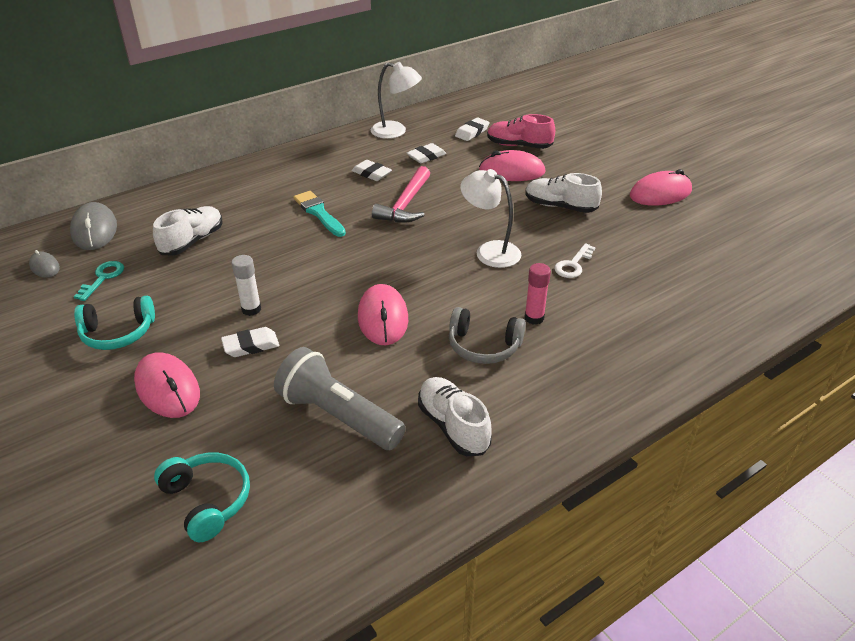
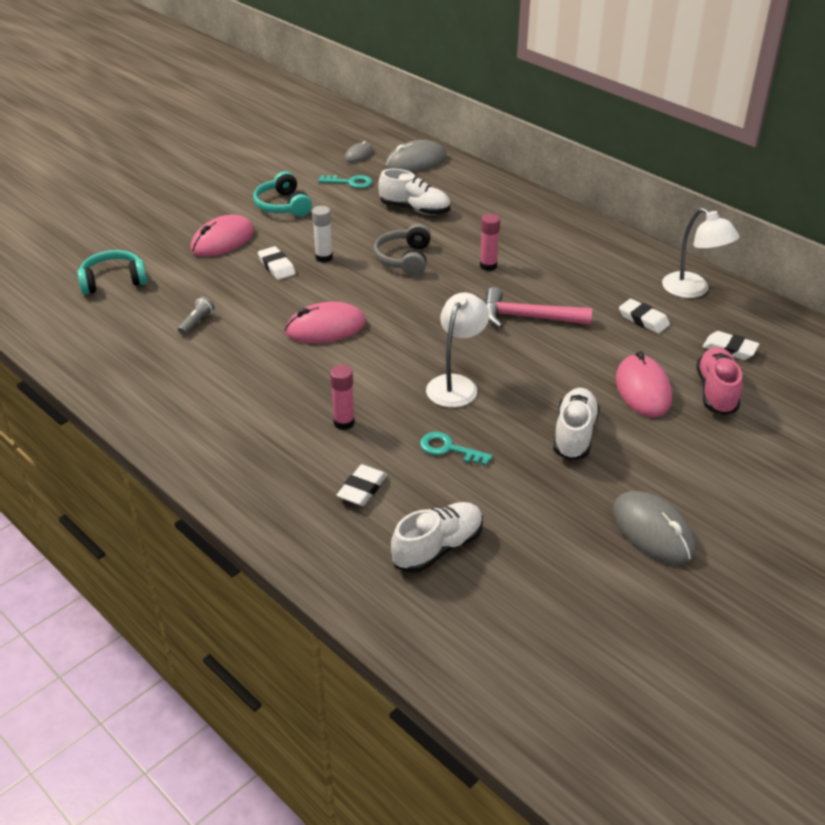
camera: 80 degrees right, 0 degrees up
(207, 500) = (113, 281): turquoise headphones -> turquoise headphones turned 150 degrees counterclockwise
(318, 213) = (488, 266): turquoise brush -> pink glue stick
(338, 416) = (196, 322): grey flashlight -> grey flashlight, size x0.41
(371, 173) = (582, 287): white eraser -> white eraser (362, 489)
(396, 131) = (692, 290): white lamp -> white lamp turned 45 degrees counterclockwise
(453, 426) = (187, 383): white shoe -> white shoe (437, 548)
(483, 346) = (294, 392): grey headphones -> grey headphones (404, 259)
(573, 265) = (448, 449): white key -> turquoise key
(660, 193) = (652, 531): pink mouse -> grey mouse

